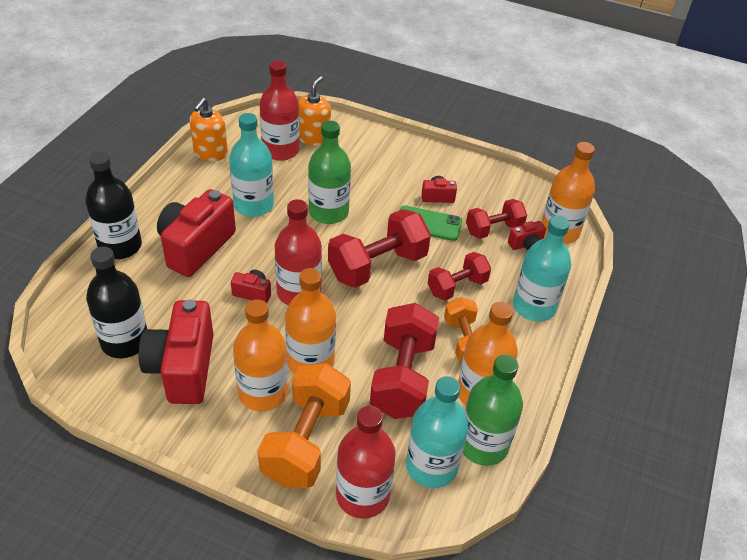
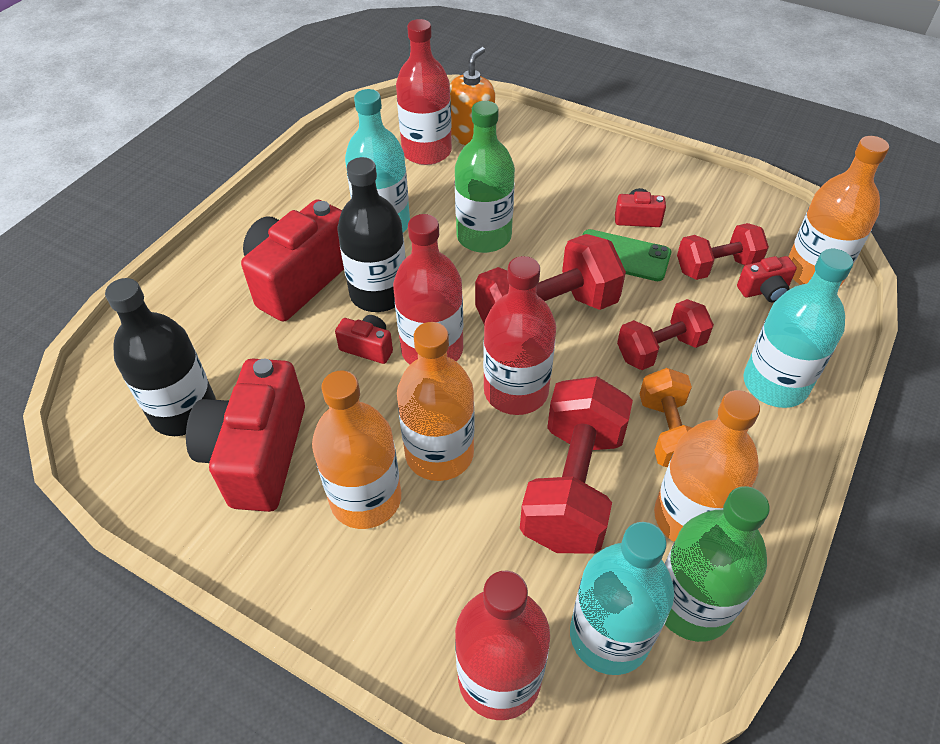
camera: 10 degrees right, 5 degrees up
(120, 246) = (199, 275): black bottle -> black bottle (379, 293)
(210, 153) = (334, 153): orange soap dispenser -> none
(306, 441) = (421, 580): orange dumbbell -> none
(360, 318) = (516, 391): none -> red bottle

